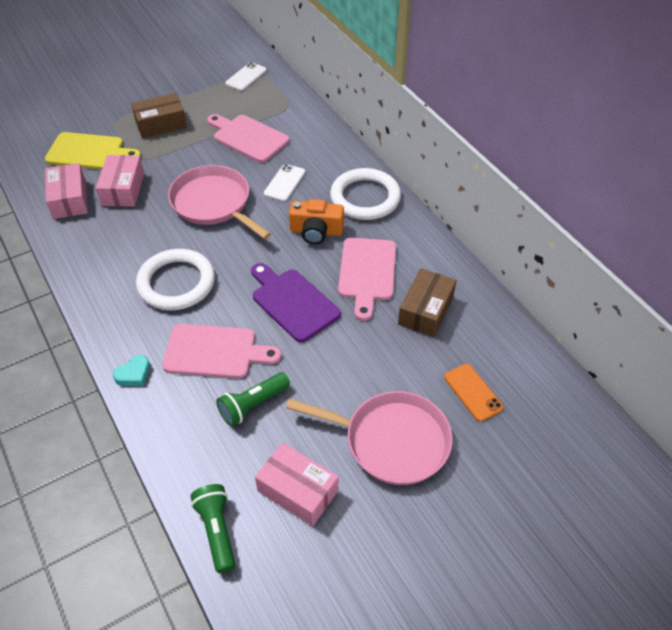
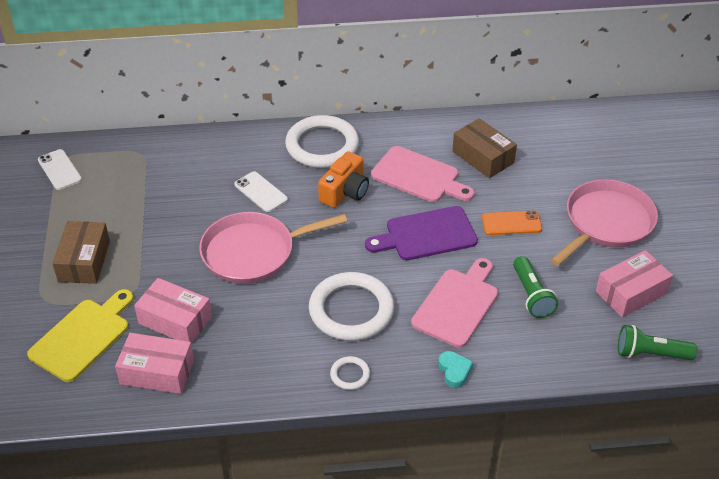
camera: 65 degrees left, 5 degrees down
(104, 306) = (350, 375): none -> white ring
(248, 137) = (167, 198): pink cutting board -> none
(473, 392) = (580, 162): orange phone -> orange phone (511, 223)

